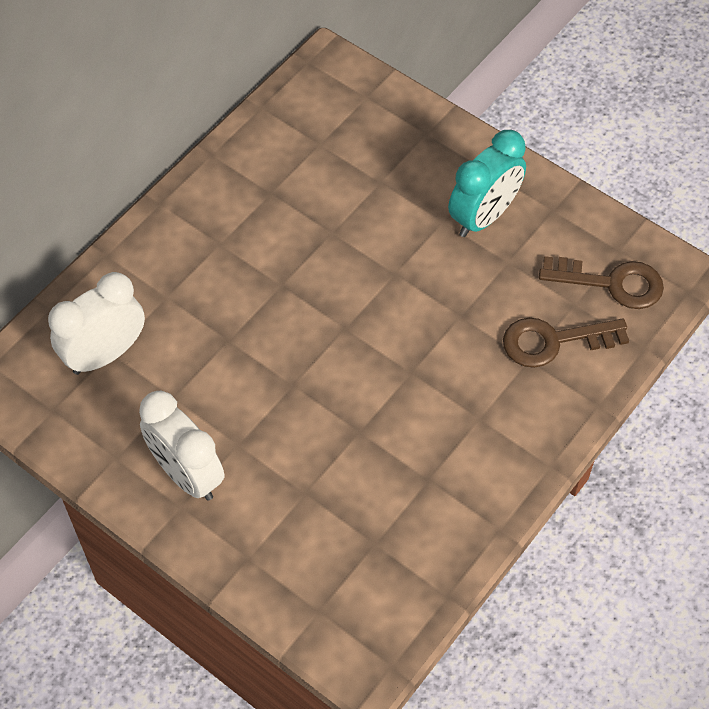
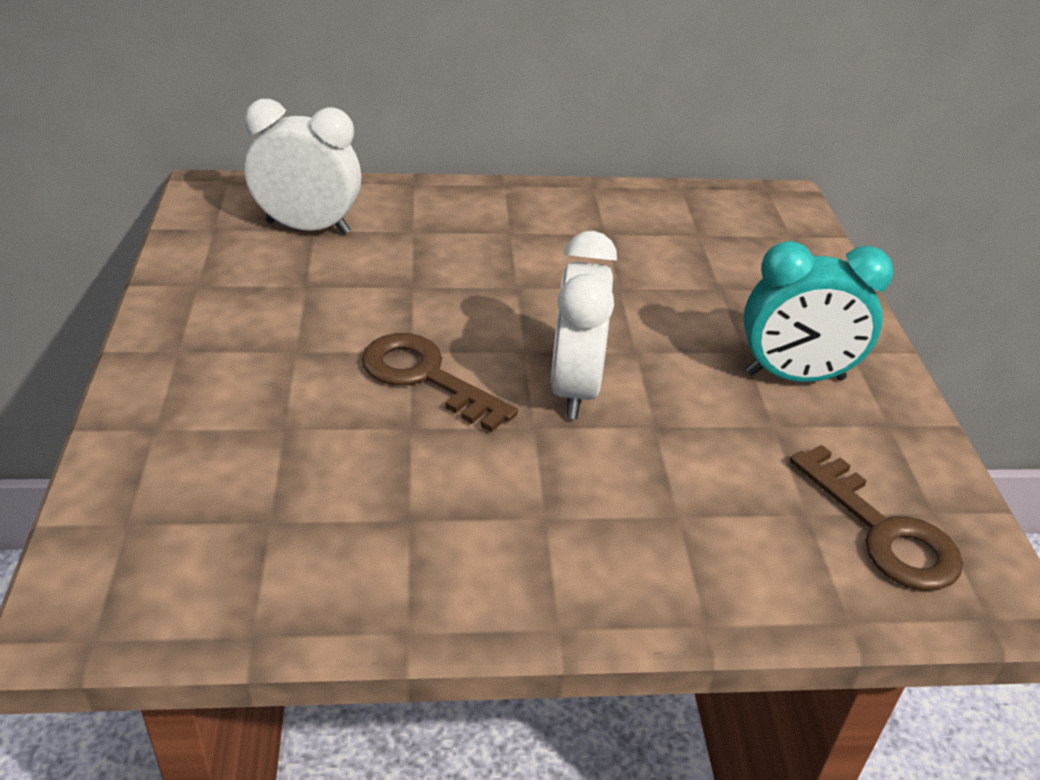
camera: 45 degrees right, 20 degrees down
(187, 474) = (222, 335): white clock -> white clock (574, 388)
(553, 341) = (732, 524): brown key -> brown key (426, 377)

